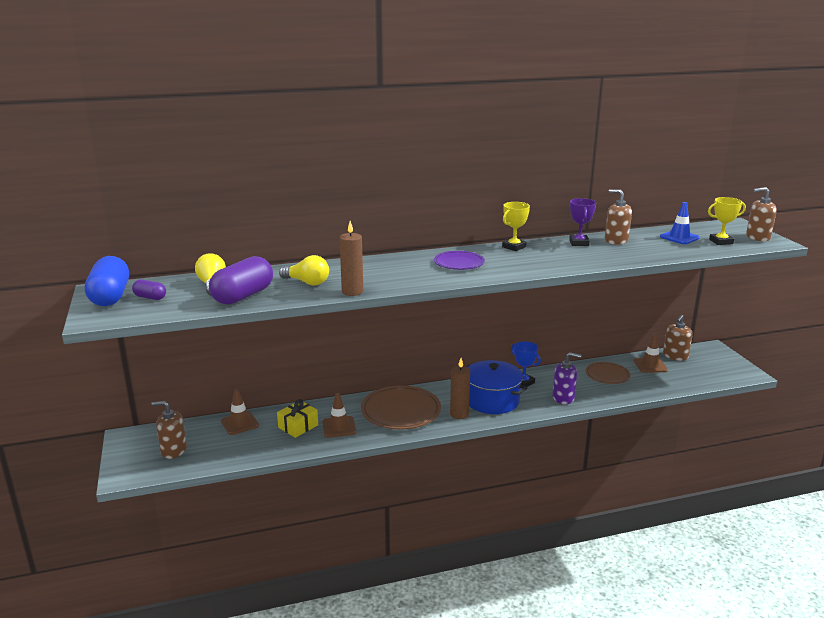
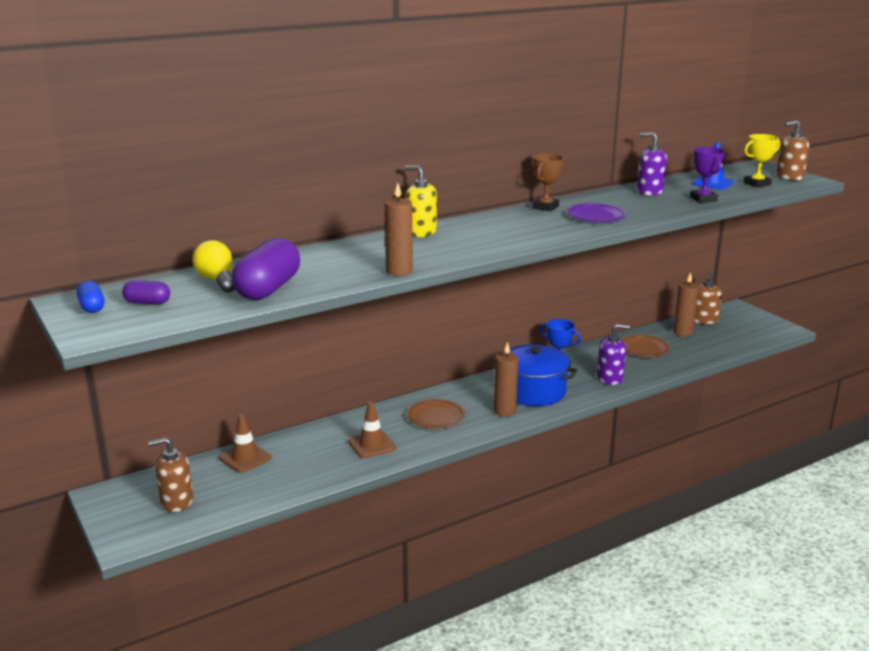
camera: 15 degrees left, 0 degrees up
(110, 297) = (92, 307): blue capsule -> blue capsule, size x0.49
(298, 426) = (321, 451): yellow gift -> none
(307, 282) = (335, 266): yellow light bulb -> none
(395, 260) = (421, 232): none -> yellow soap dispenser
(401, 411) = (435, 417): brown plate -> brown plate, size x0.60
(459, 263) = (497, 229): purple plate -> purple plate (596, 216)
(514, 247) = (545, 207): yellow trophy -> brown trophy
(579, 243) = (612, 197): purple trophy -> purple trophy (703, 199)
(616, 240) = (649, 191): brown soap dispenser -> purple soap dispenser
(650, 365) = (683, 333): brown traffic cone -> brown candle

